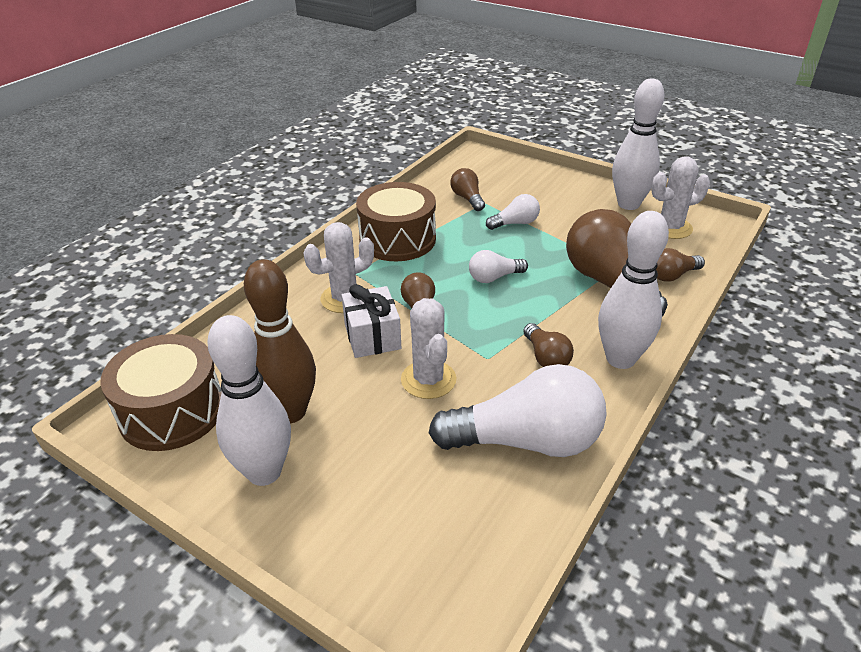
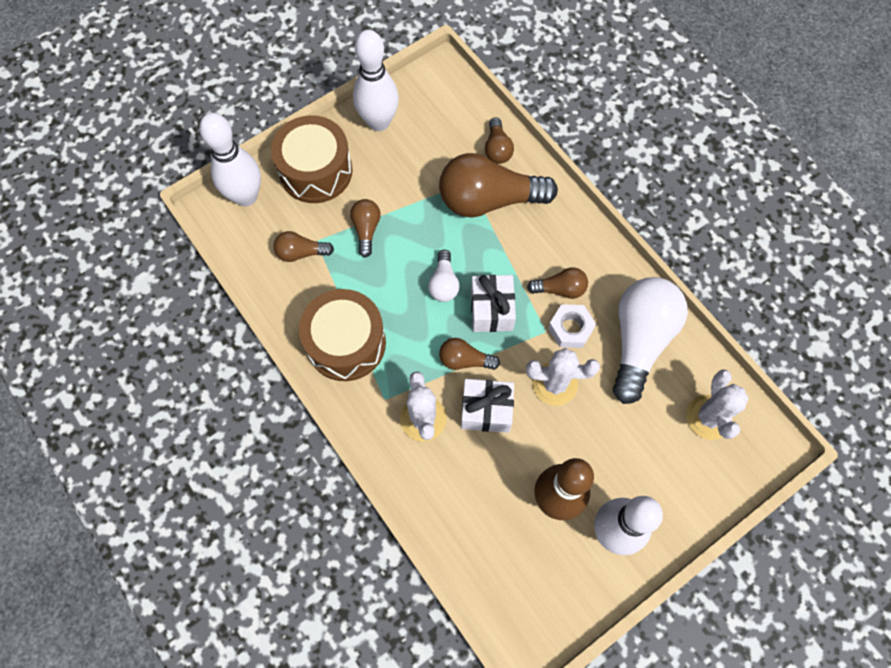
camera: 70 degrees left, 30 degrees up
(172, 411) = (522, 596): brown drum -> brown drum (316, 171)
(486, 314) = (491, 310): none -> white gift
(503, 377) = (570, 329): none -> white nut
(515, 223) = (366, 230): white light bulb -> brown light bulb
(620, 359) = (580, 239): white bowling pin -> white bowling pin (246, 196)
(670, 228) = (431, 111): white cactus -> white cactus (709, 417)

